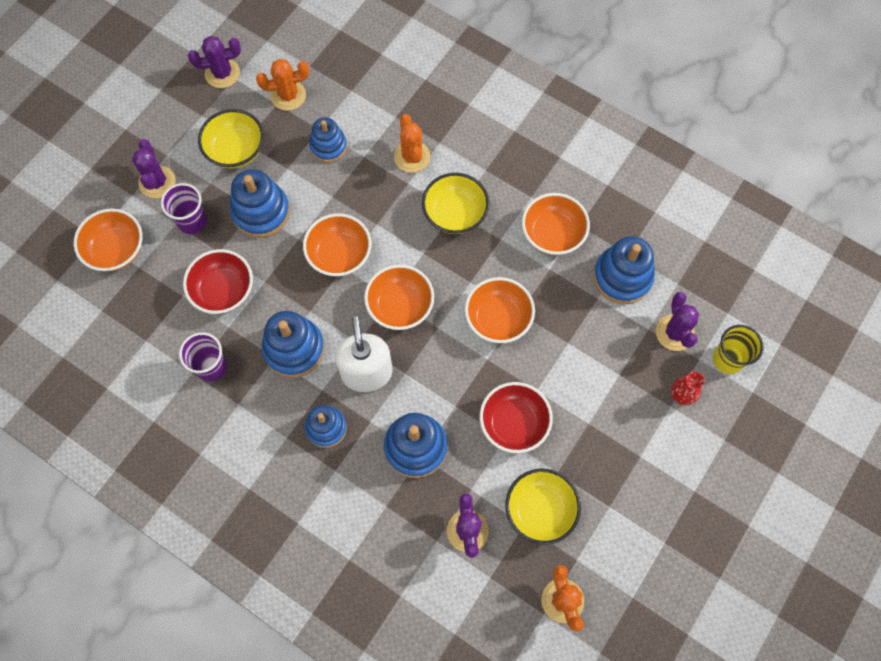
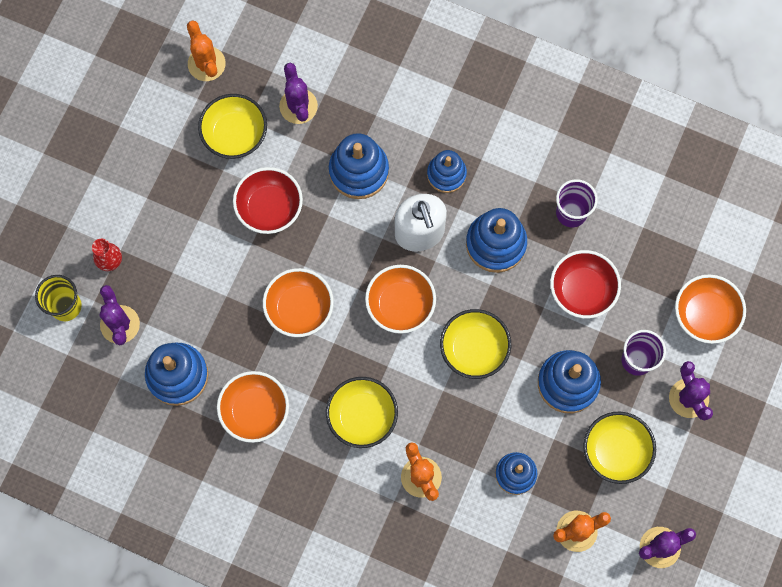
camera: 170 degrees right, 5 degrees up
(339, 255) = (474, 349): orange bowl -> yellow bowl

